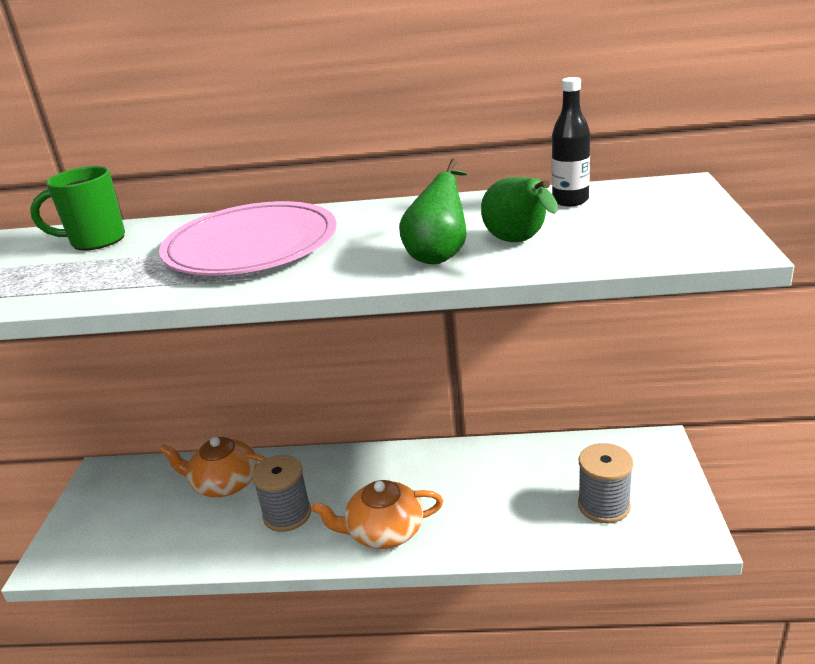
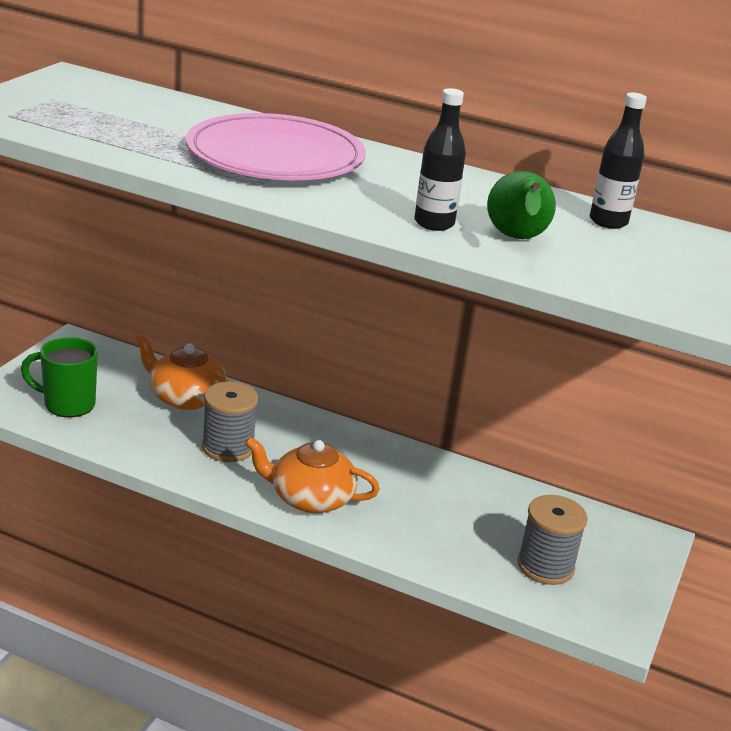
camera: 15 degrees right, 0 degrees up
(96, 241) = (144, 103): green mug -> green mug (67, 404)
(440, 255) = (434, 223): green pear -> black bottle

